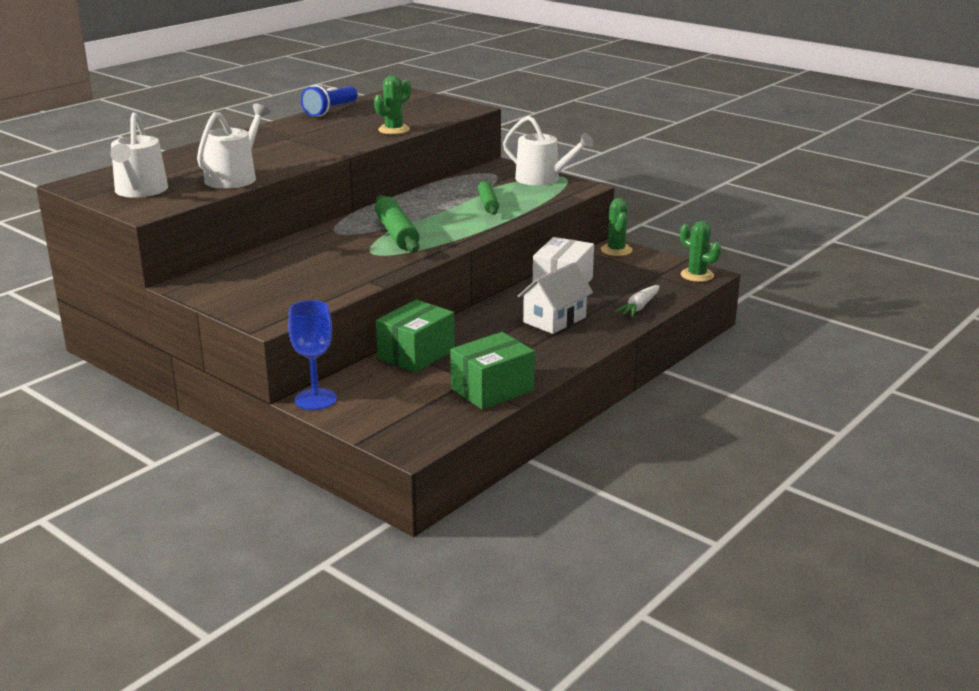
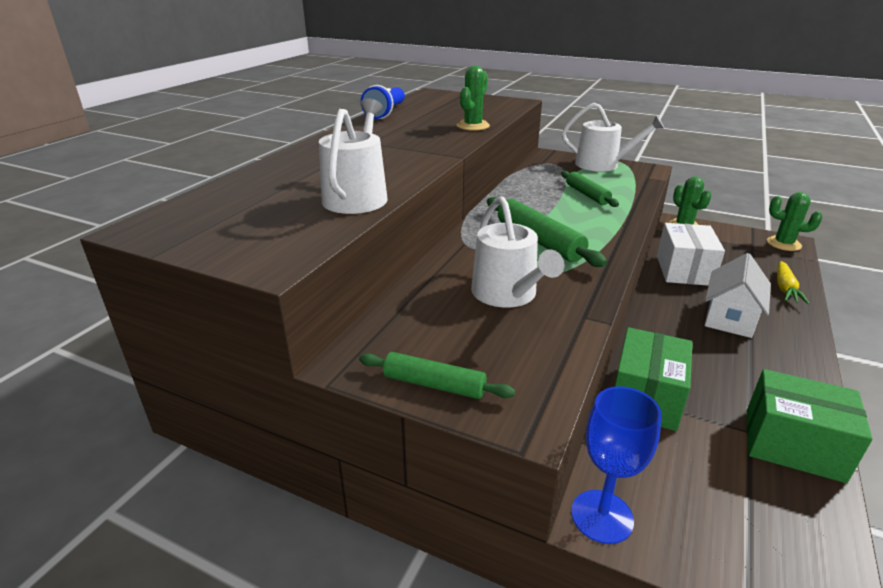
camera: 15 degrees left, 5 degrees up
(140, 191) = (244, 230): white watering can -> white watering can (508, 294)
(228, 301) = (434, 385): none -> green rolling pin
(492, 389) = (793, 444): green box -> green box turned 75 degrees clockwise
(639, 307) = (785, 288): white carrot -> yellow carrot

